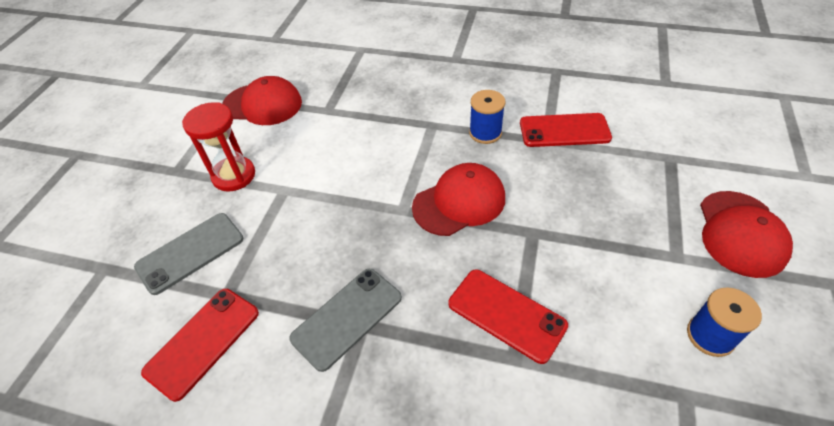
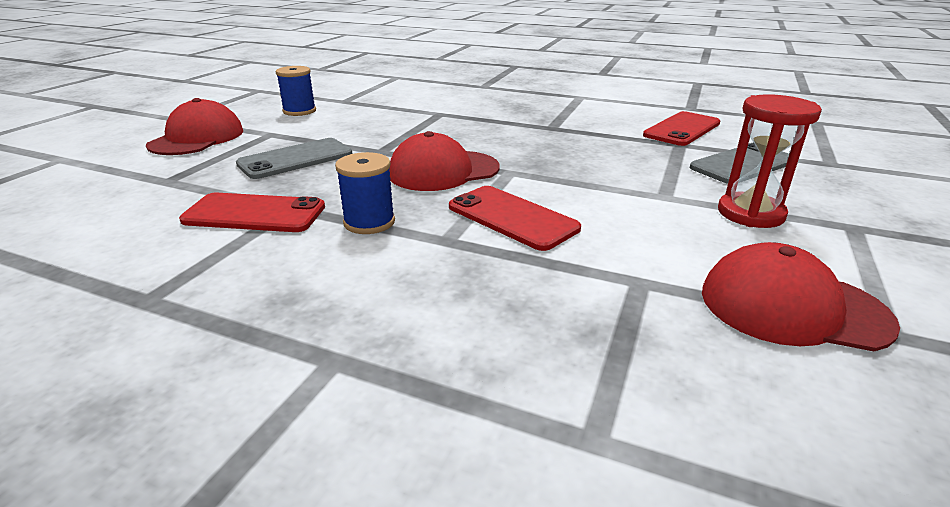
camera: 175 degrees left, 20 degrees down
(347, 318) = (564, 130): grey phone -> grey phone (296, 159)
(506, 315) = (435, 124): red phone -> red phone (512, 217)

